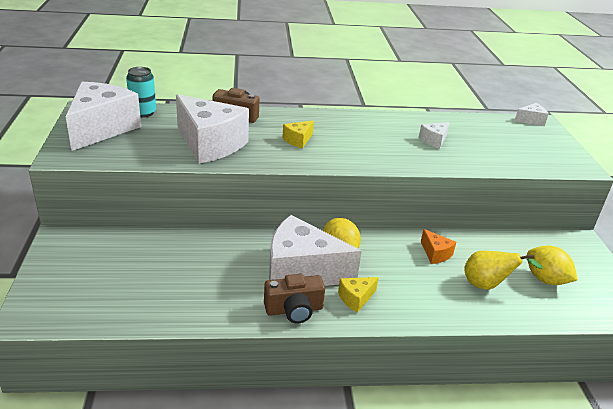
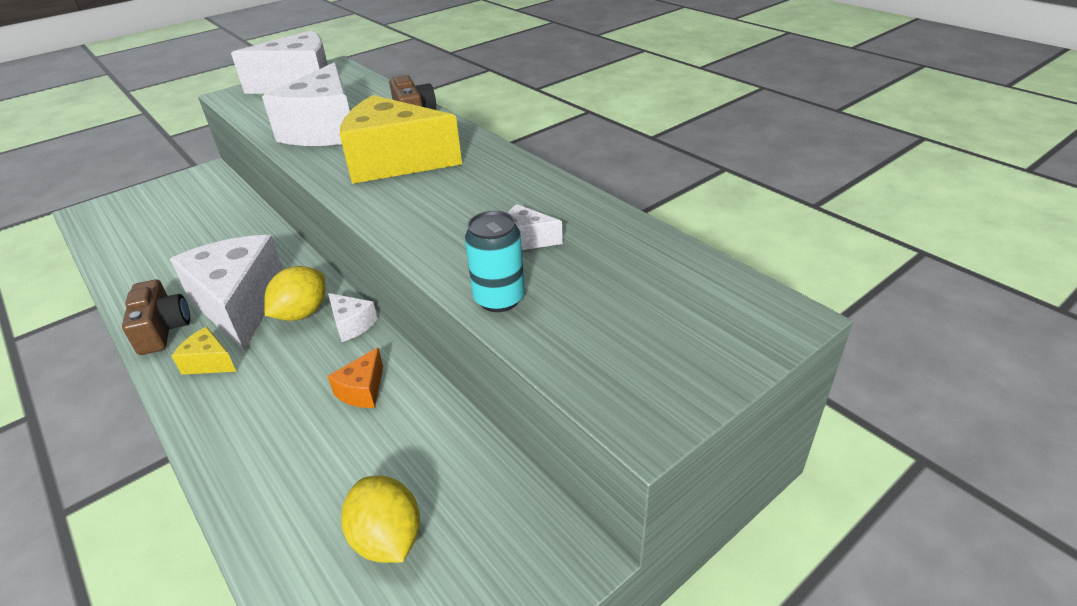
camera: 60 degrees right, 5 degrees up
(143, 113) = (357, 83): turquoise can -> turquoise can (499, 299)
(294, 310) = (163, 329): brown camera -> brown camera turned 150 degrees counterclockwise
(298, 140) = (395, 162): yellow cheese -> yellow cheese, size x2.30
(487, 285) = (318, 470): yellow pear -> none
(531, 121) = (768, 302): white cheese -> white cheese (352, 325)
(545, 279) = (387, 538): yellow lemon -> yellow lemon turned 45 degrees counterclockwise

